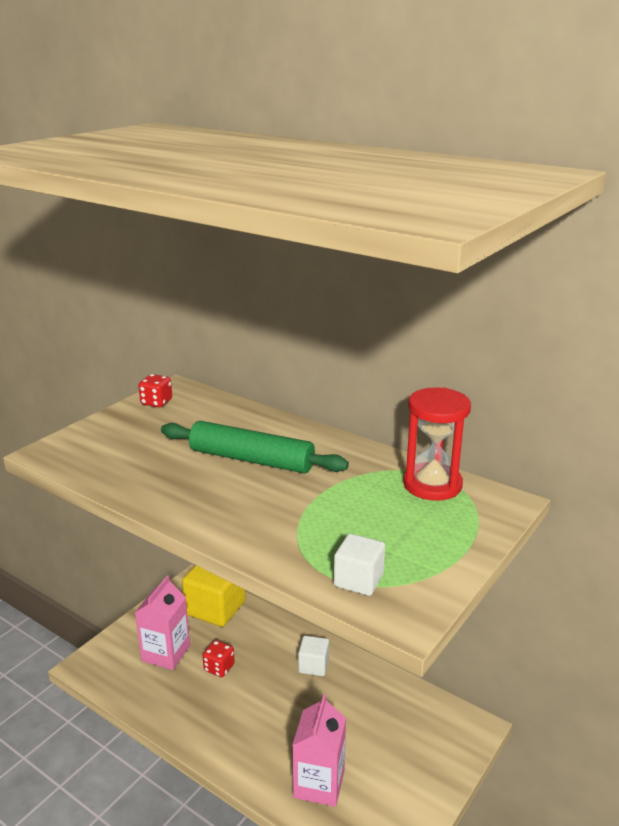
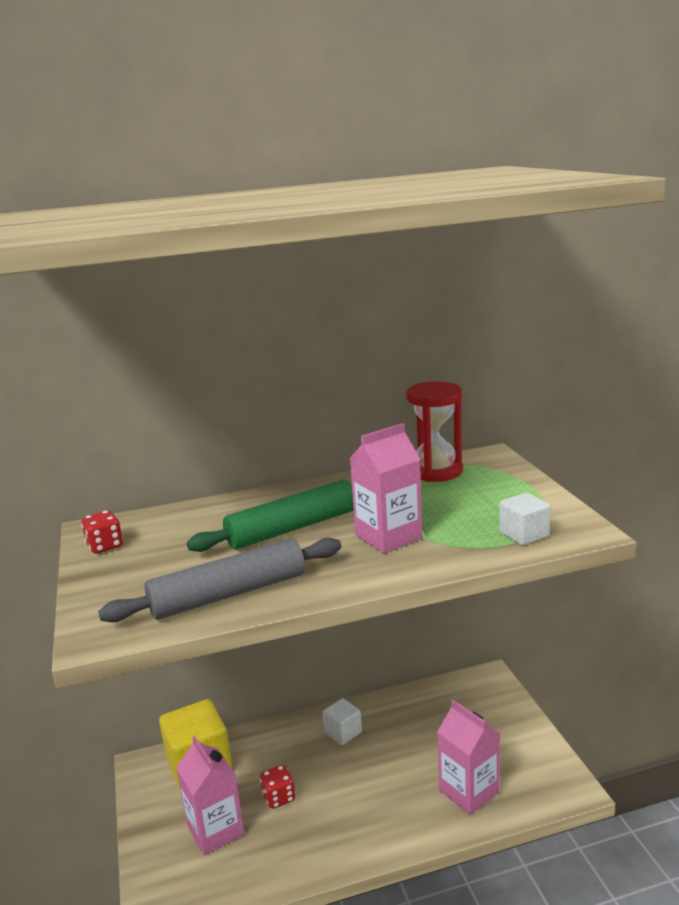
camera: 50 degrees left, 5 degrees down
(132, 476) = (228, 594): none -> grey rolling pin
(281, 508) = (388, 537): none -> pink carton

